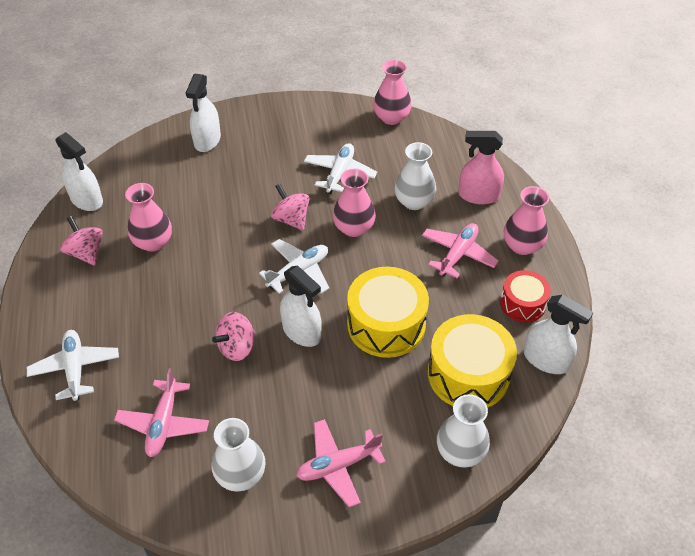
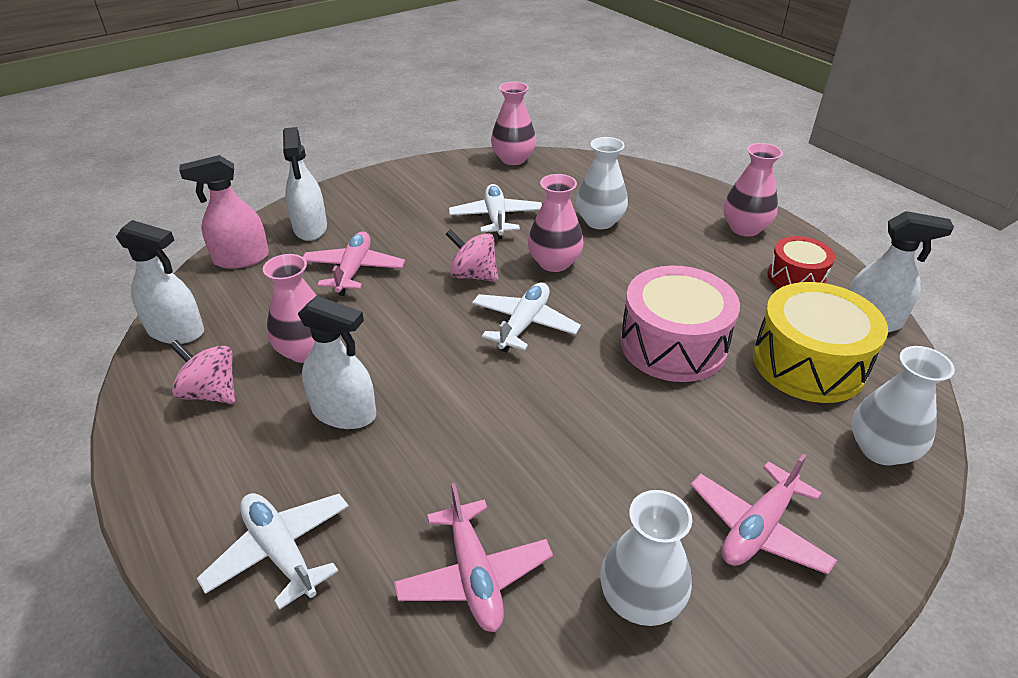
camera: 25 degrees left, 10 degrees down
(237, 347) = (509, 433): pink spinning top -> none
(302, 331) = (580, 386): white spray bottle -> white spray bottle (344, 412)
(386, 324) = (673, 344): yellow drum -> pink drum
(458, 254) = (688, 254): pink plane -> pink plane (354, 270)
(478, 195) = (661, 199): pink spray bottle -> pink spray bottle (241, 259)

